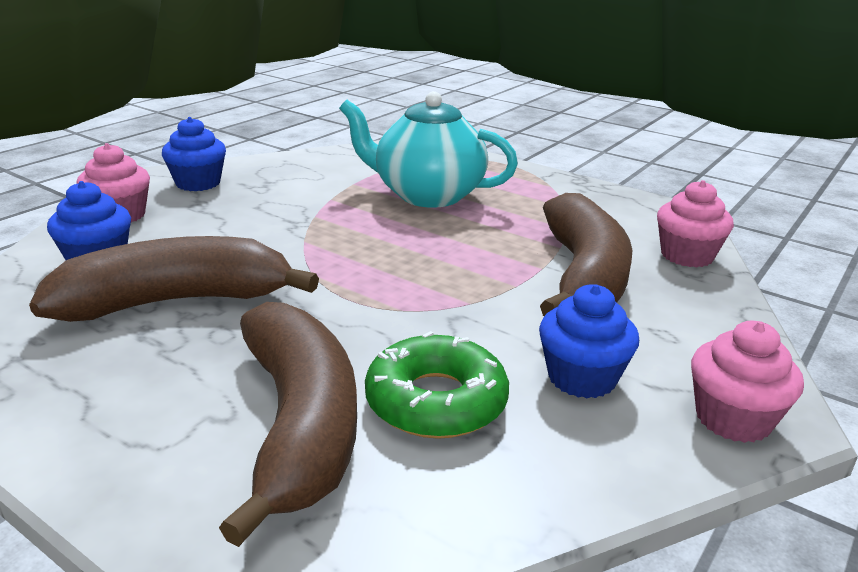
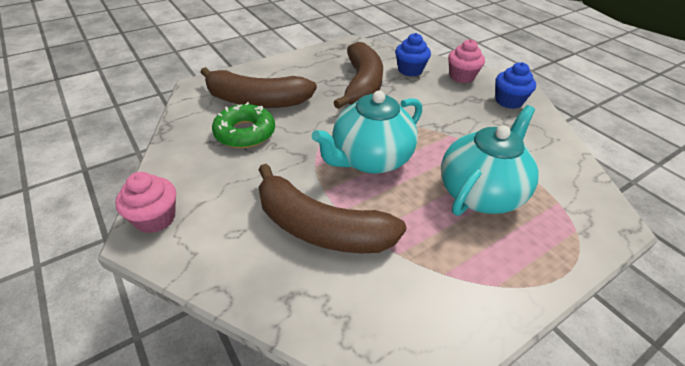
camera: 110 degrees right, 15 degrees up
(417, 262) = (370, 159): none -> turquoise teapot
(582, 378) = (225, 180): blue cupcake -> none
(687, 255) = (319, 313): pink cupcake -> none

